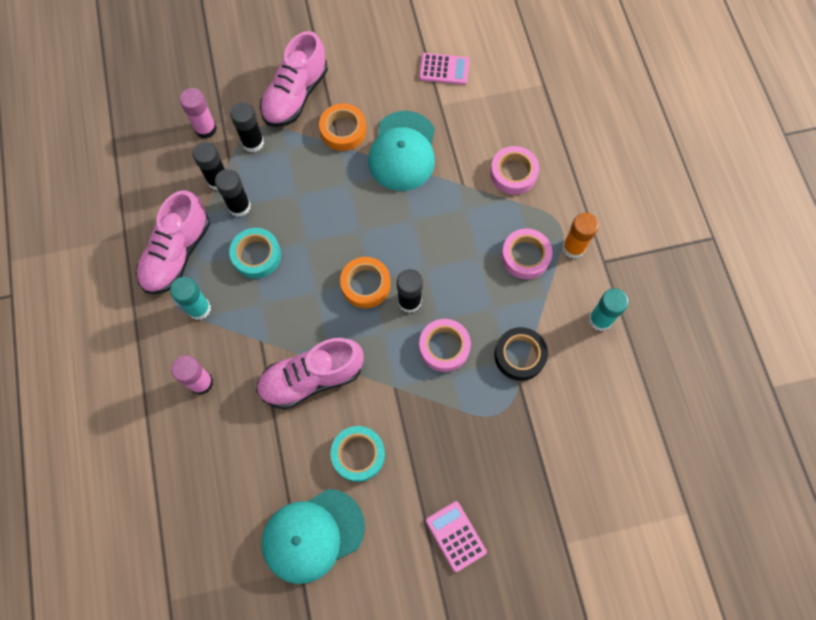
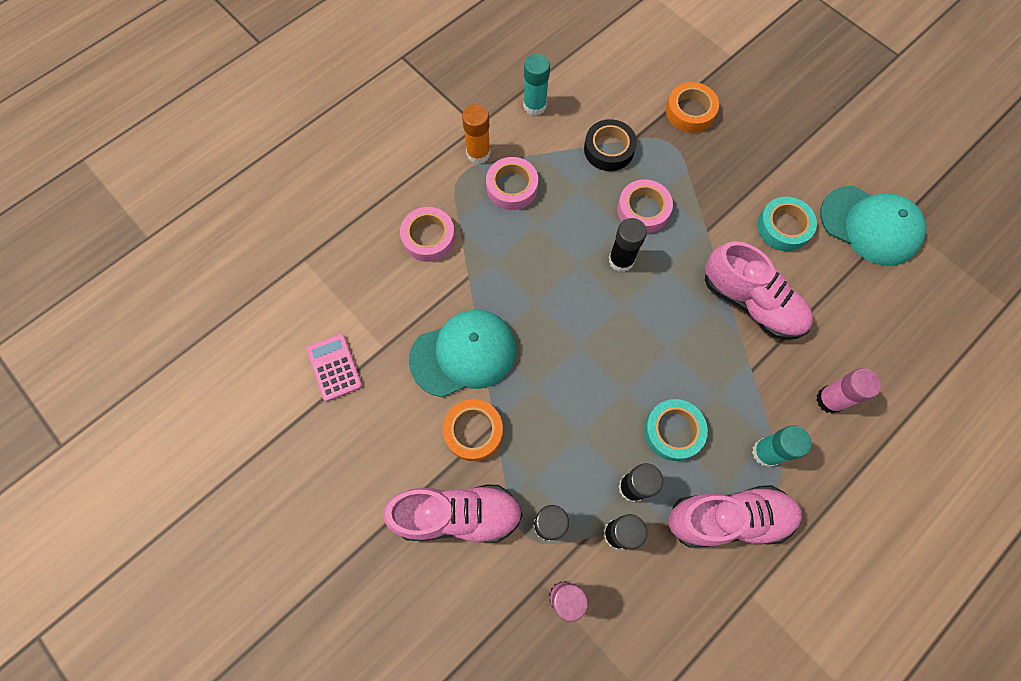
camera: 120 degrees left, 0 degrees up
(365, 284) = (631, 307): orange tape -> orange tape (690, 112)
(455, 536) = (785, 126): pink calculator -> none

